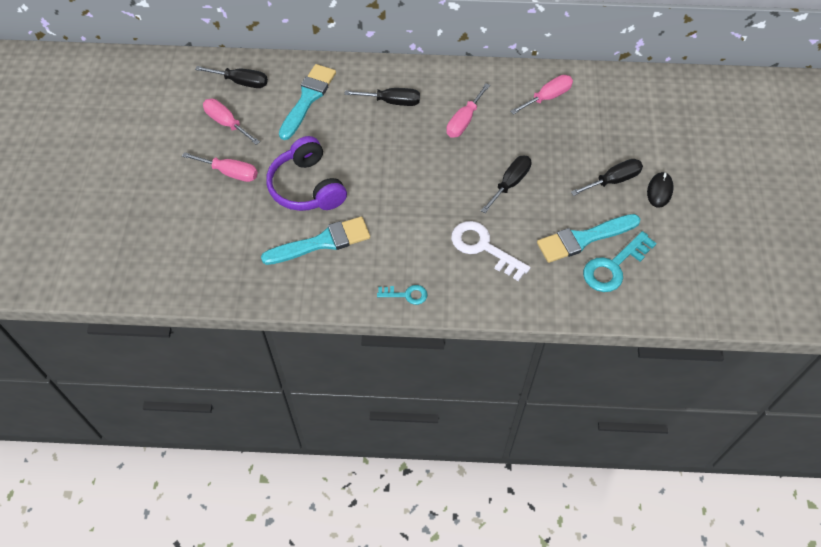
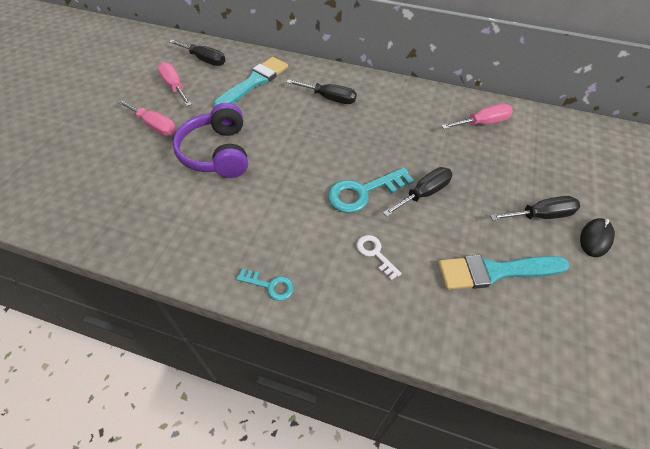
camera: 15 degrees right, 5 degrees down
(322, 242) = (206, 207): turquoise brush -> none
(464, 121) = (392, 127): pink screwdriver -> none
(483, 247) = (375, 254): white key -> white key, size x0.56
(614, 266) = (528, 314): turquoise key -> turquoise key (363, 192)

